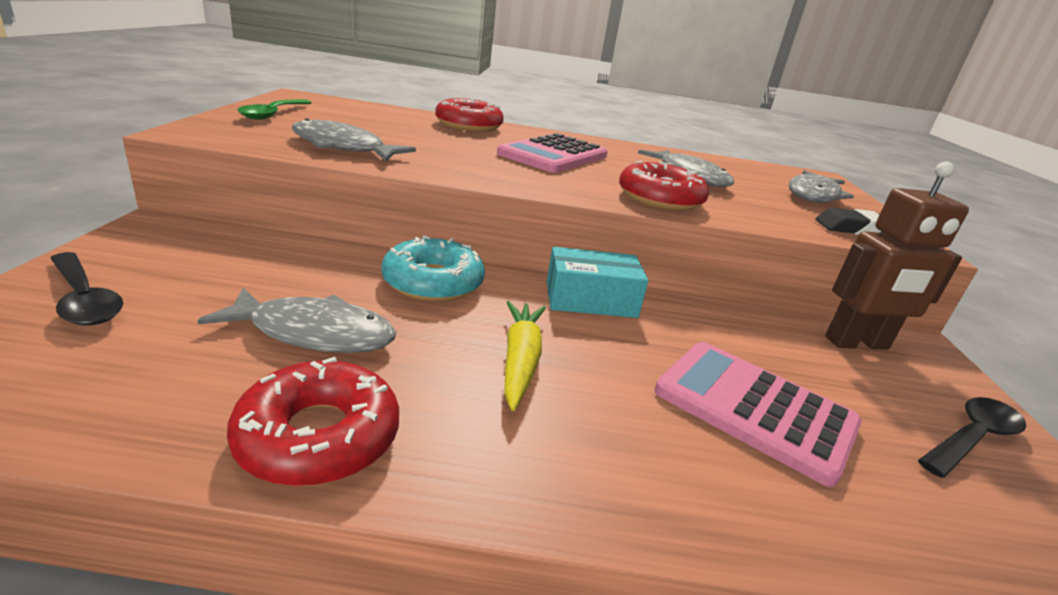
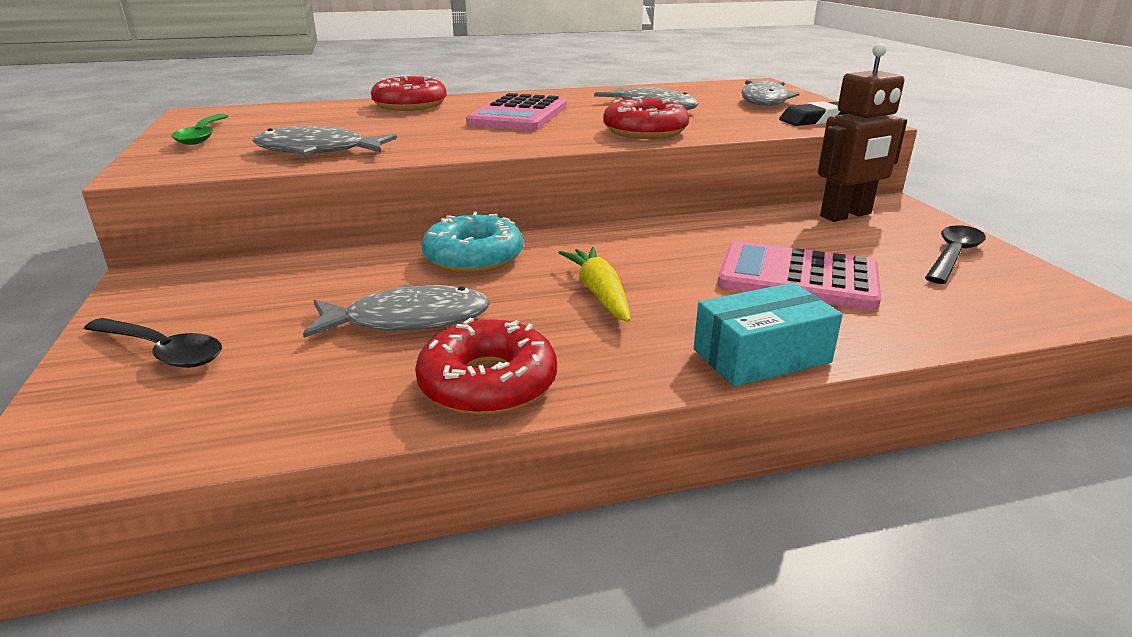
camera: 15 degrees left, 0 degrees up
(590, 300) = (620, 236): turquoise box -> turquoise box (761, 356)

